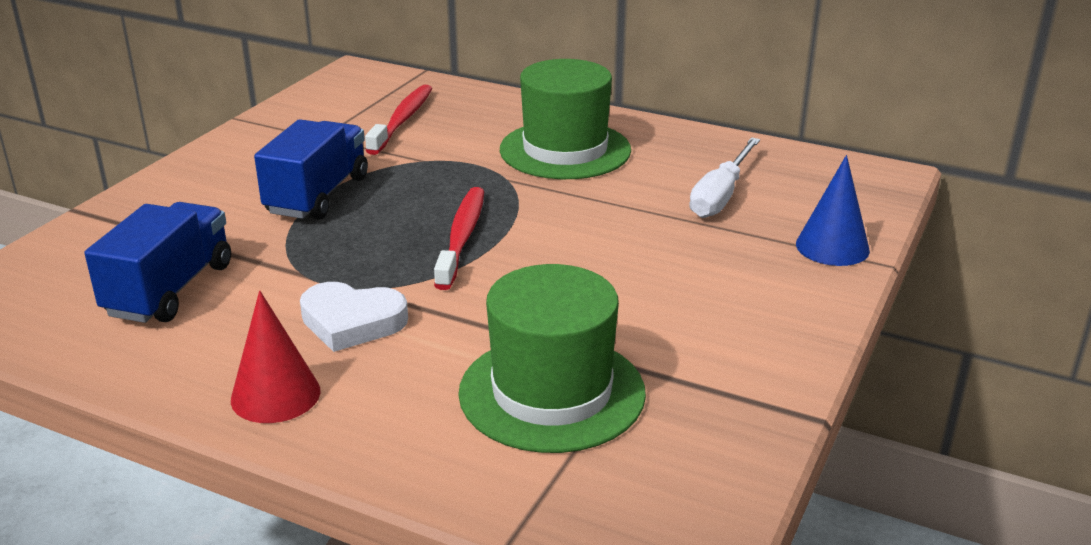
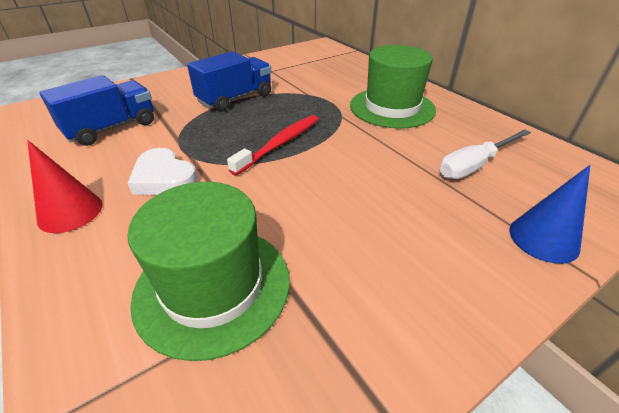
camera: 30 degrees right, 10 degrees up
(402, 120) = (318, 71): red toothbrush -> none

